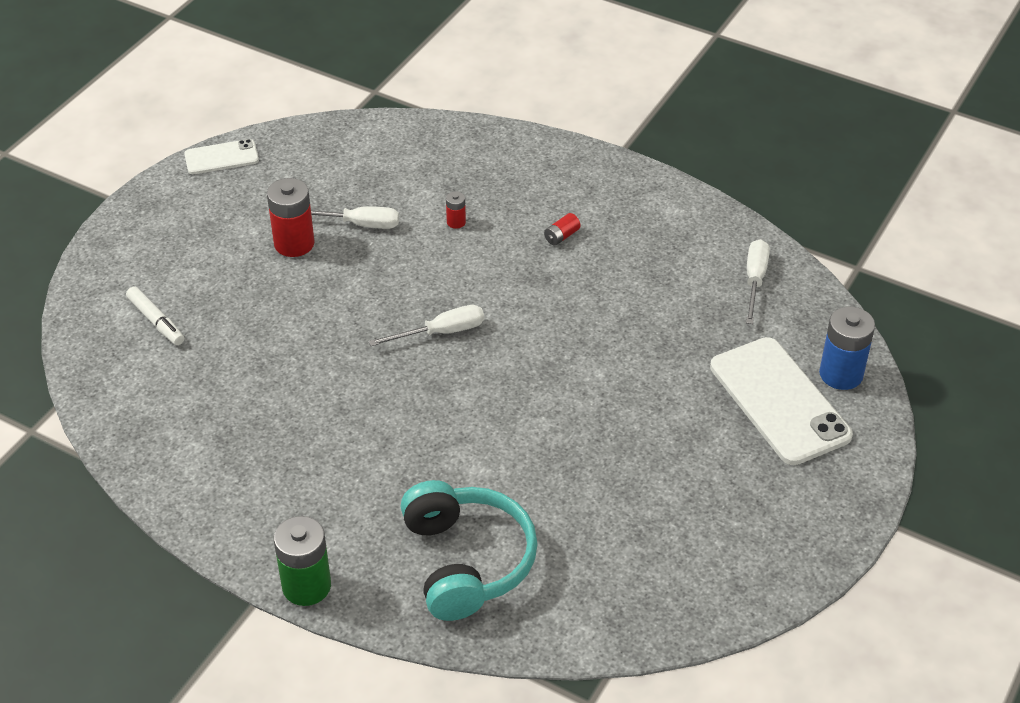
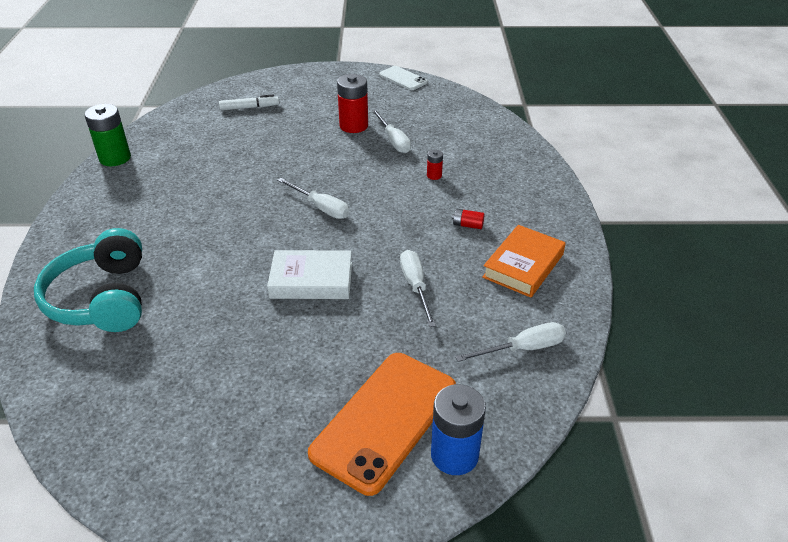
camera: 60 degrees right, 5 degrees down
(156, 321) = (249, 107): white marker -> white marker turned 120 degrees counterclockwise
(306, 586) = (53, 237): green battery -> green battery (115, 158)
(466, 561) = (102, 298): turquoise headphones -> turquoise headphones turned 120 degrees clockwise
(561, 383) = (311, 280): none -> white book
(626, 313) = (415, 287): none -> white screwdriver
(651, 228) = (523, 266): none -> orange book
(779, 401) = (384, 420): white phone -> orange phone

